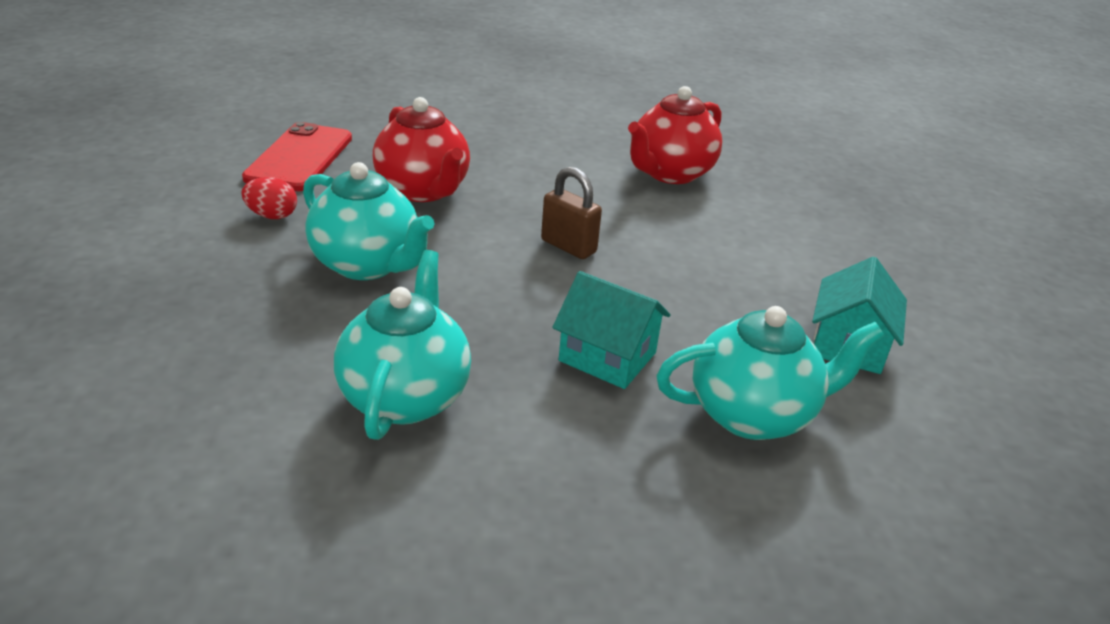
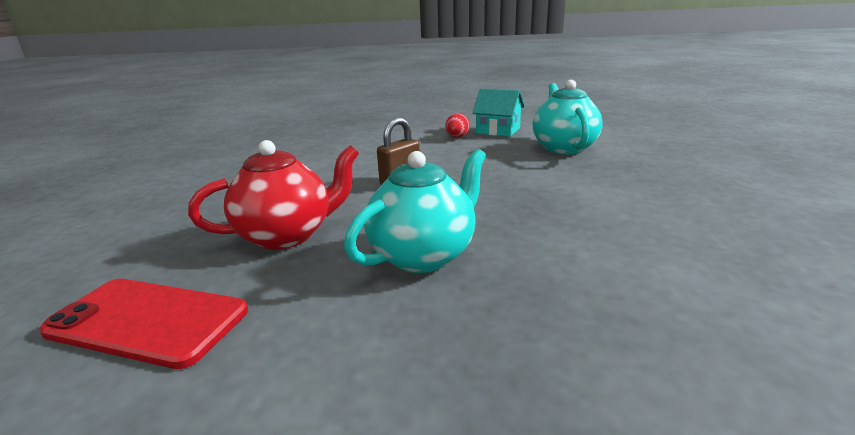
camera: 80 degrees left, 10 degrees down
(272, 216) = (305, 326): red egg -> red egg (457, 137)
(405, 396) = (605, 229): turquoise teapot -> none
(607, 357) = (529, 173): turquoise house -> none
(670, 173) = (306, 153): red teapot -> none

